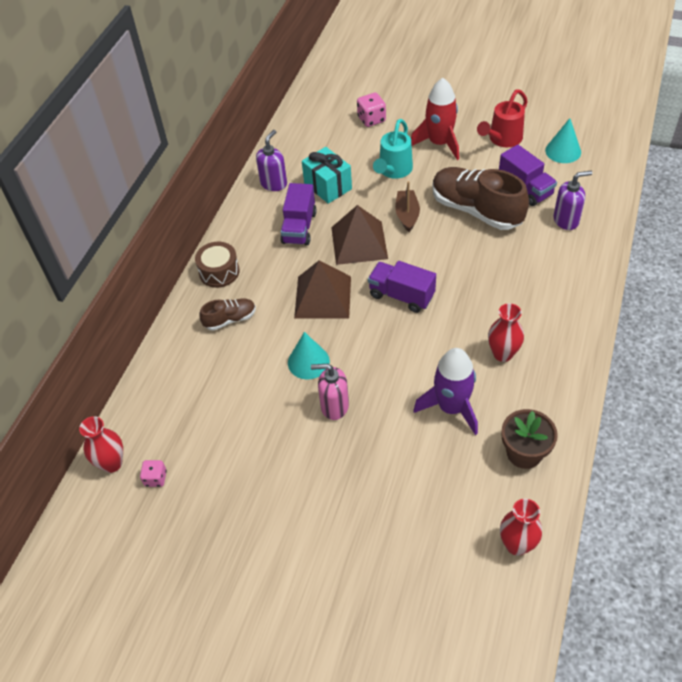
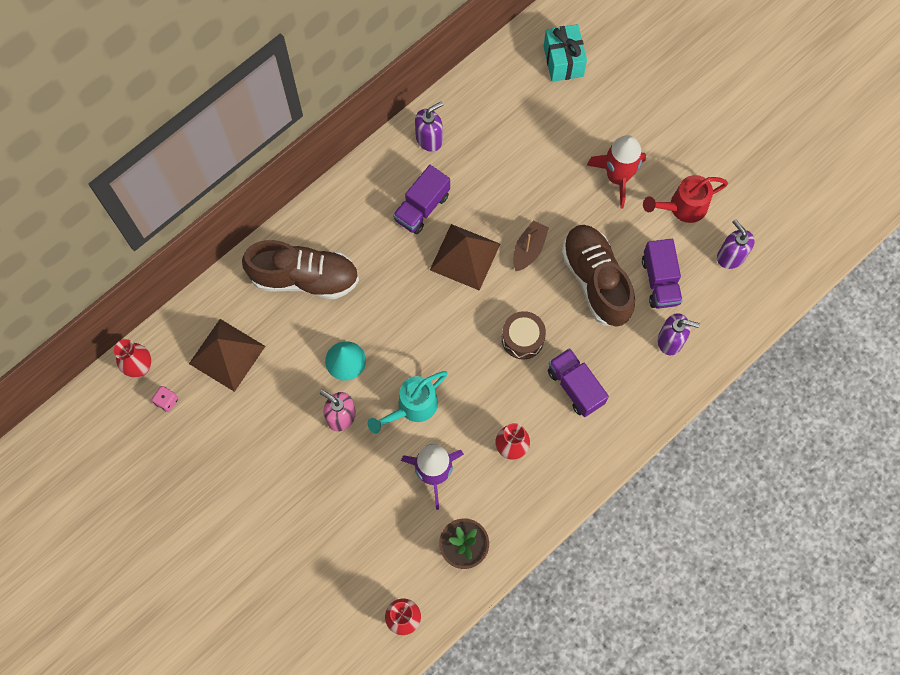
camera: 25 degrees right, 20 degrees up
(219, 272) = (323, 219): brown drum -> brown drum (522, 339)
(230, 319) = (304, 278): brown shoe -> brown shoe, size x2.02
(323, 297) = (397, 299): brown pyramid -> brown pyramid (227, 355)
(328, 186) = (477, 171): turquoise gift -> turquoise gift (563, 61)
(371, 119) = (572, 107): pink dice -> none
(393, 170) = (551, 187): turquoise watering can -> turquoise watering can (412, 407)
(401, 296) = (465, 338): purple truck -> purple truck (575, 387)
(563, 151) = (730, 256): turquoise cone -> purple soap dispenser

